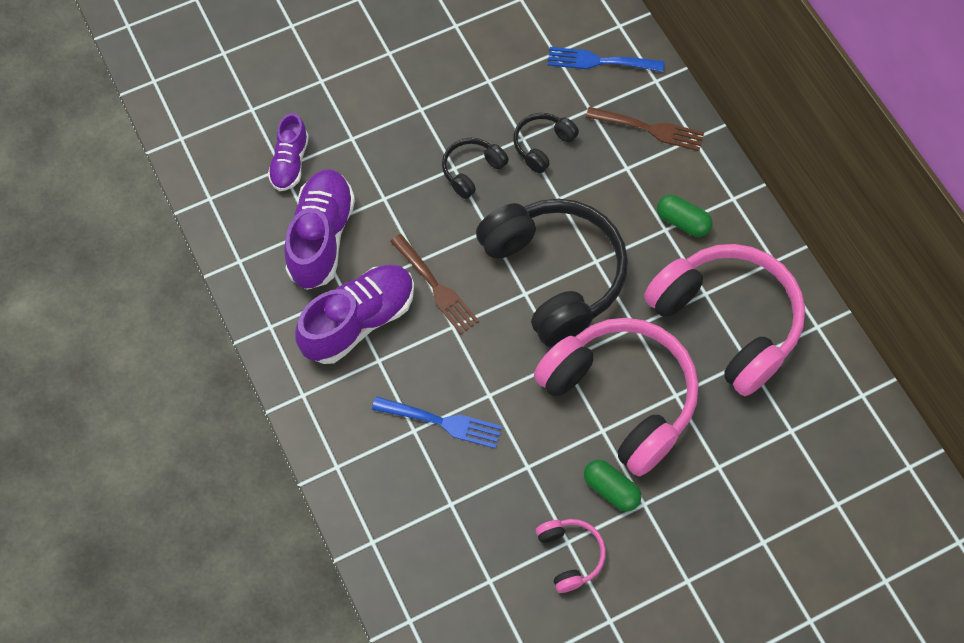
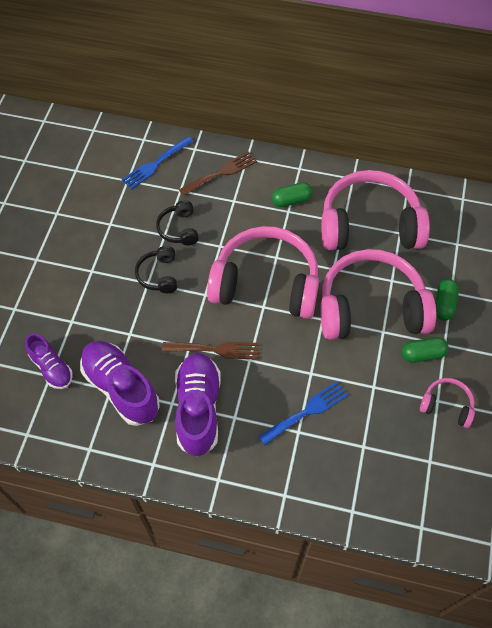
camera: 50 degrees left, 5 degrees down
(554, 275) = (266, 283): black headphones -> pink headphones
(695, 469) = (444, 304): none -> green capsule

